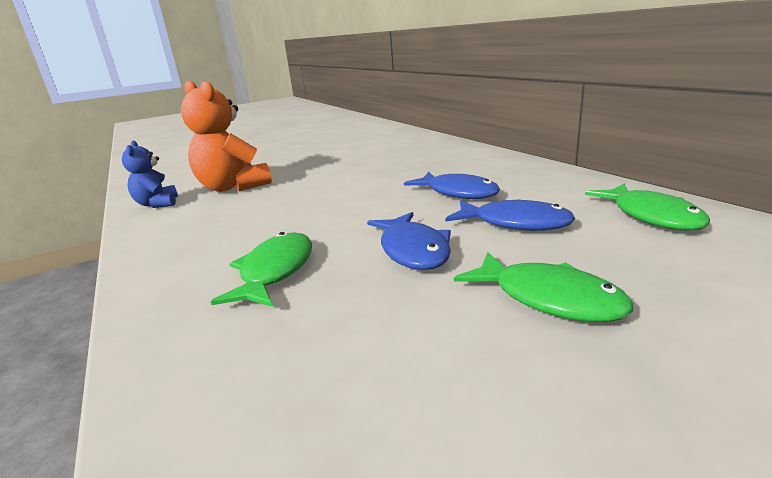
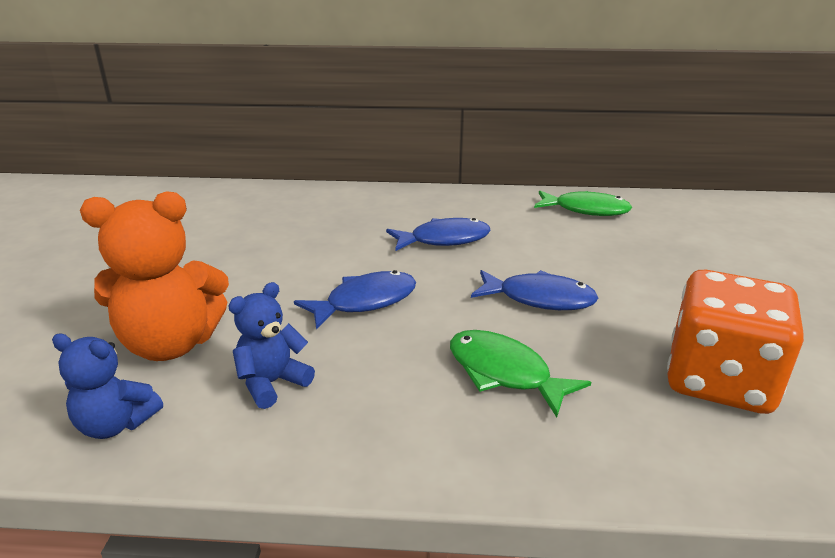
camera: 60 degrees left, 5 degrees up
(211, 216) = (272, 383): none -> blue teddy bear
(360, 390) = (719, 380): none -> orange dice
(515, 223) = (540, 247): blue fish -> blue fish (365, 302)
(548, 298) = (660, 284): green fish -> none

